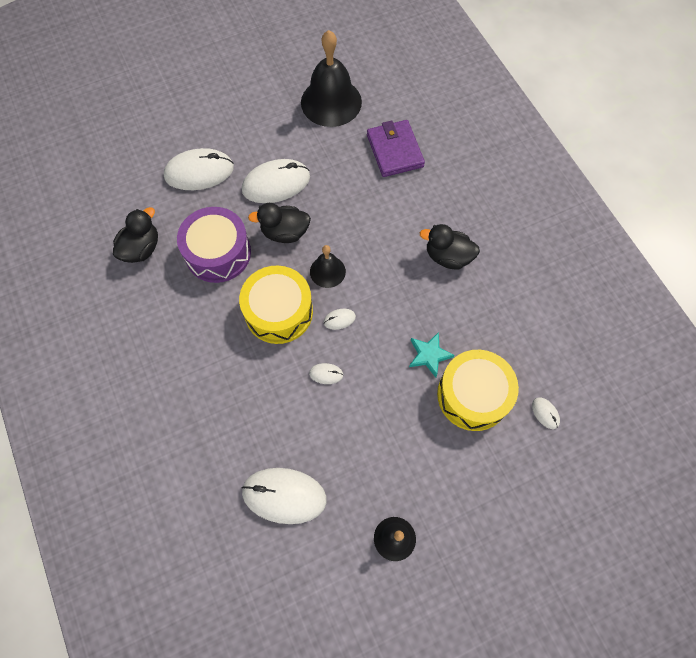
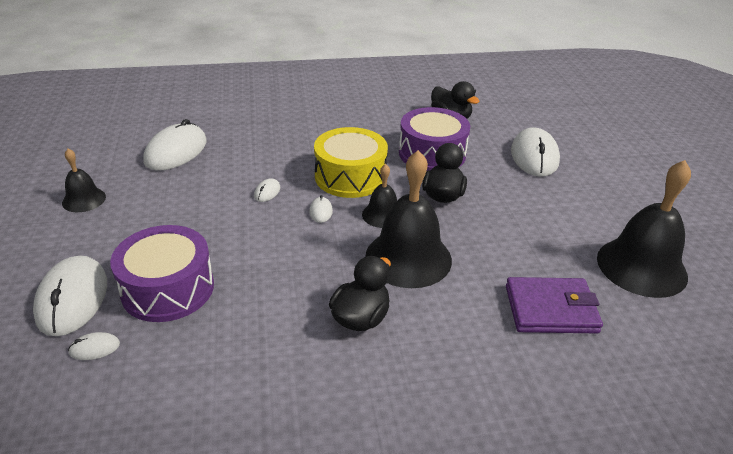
camera: 105 degrees right, 30 degrees down
(276, 183) = (510, 200): white mouse -> white mouse (72, 299)
(375, 241) = (408, 258): none -> black bell
(429, 355) = (239, 266): turquoise star -> none
(473, 395) = (168, 288): yellow drum -> purple drum

